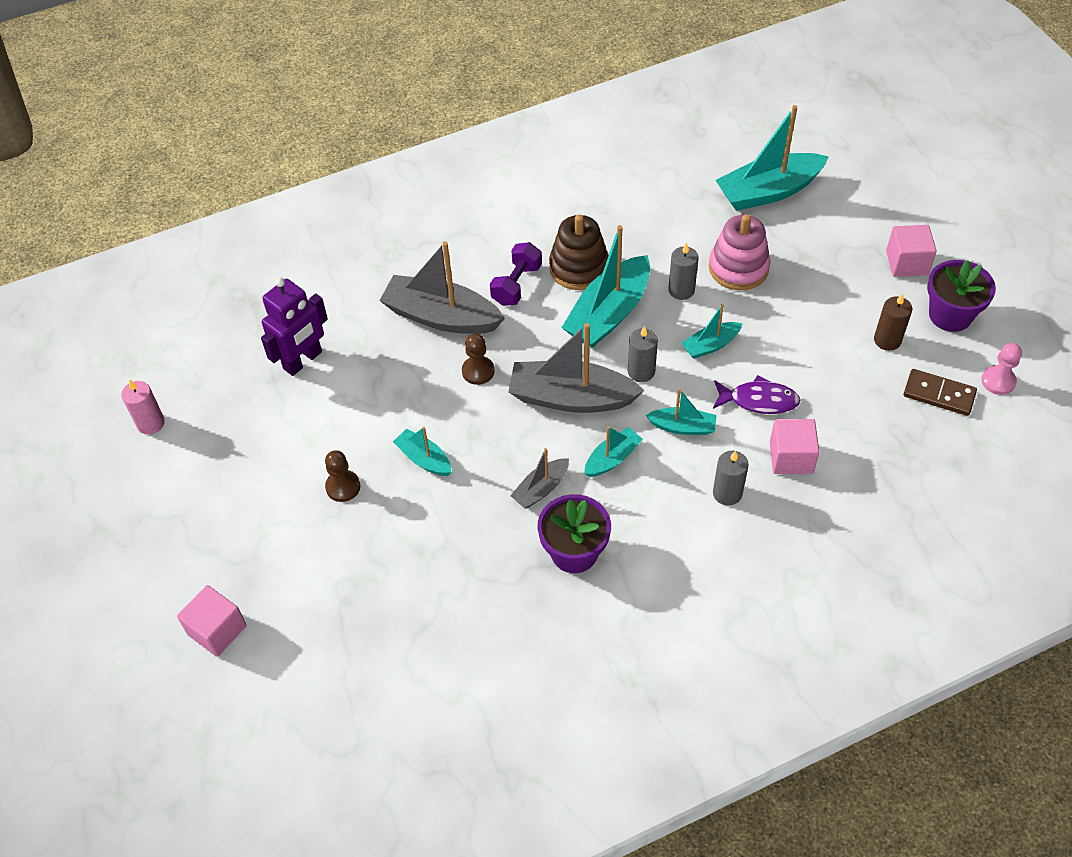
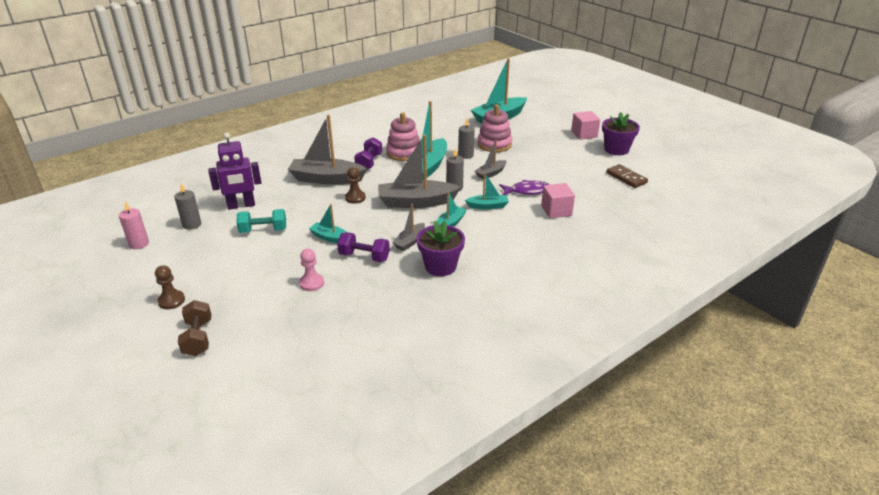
camera: 15 degrees left, 20 degrees down
(217, 630) = (198, 338): pink cube -> brown dumbbell
(303, 361) = (241, 205): purple robot -> purple robot turned 45 degrees clockwise
(329, 424) = (263, 230): none -> turquoise dumbbell
(343, 487) = (278, 256): brown pawn -> brown pawn (171, 301)
(466, 510) = (364, 257): none -> purple dumbbell
(579, 268) = (404, 153): brown stacking toy -> pink stacking toy
(710, 345) = (491, 173): turquoise boat -> grey boat
(727, 493) = (525, 229): grey candle -> grey candle (192, 224)
(887, 340) = (588, 161): brown candle -> none
(939, 394) = (626, 178): brown domino -> brown domino turned 45 degrees clockwise
(998, 381) = (655, 170): pink pawn -> pink pawn (311, 283)

